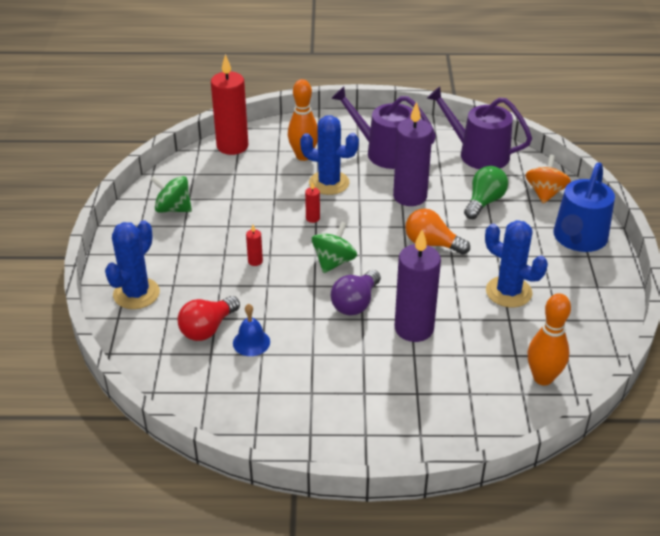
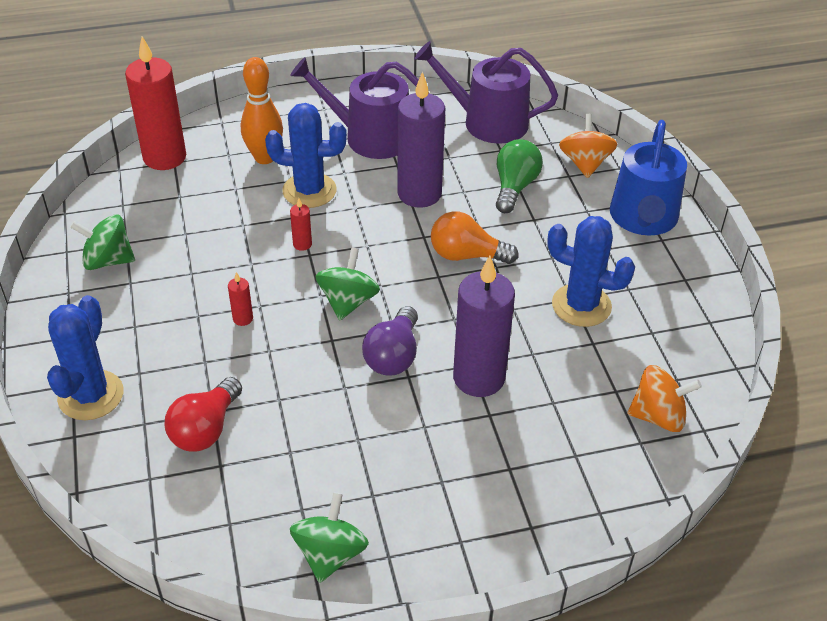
camera: 15 degrees left, 5 degrees up
(251, 342) = (271, 438): blue bell -> none
(269, 424) = (330, 554): none -> green spinning top
(543, 378) = (658, 416): orange bowling pin -> orange spinning top

